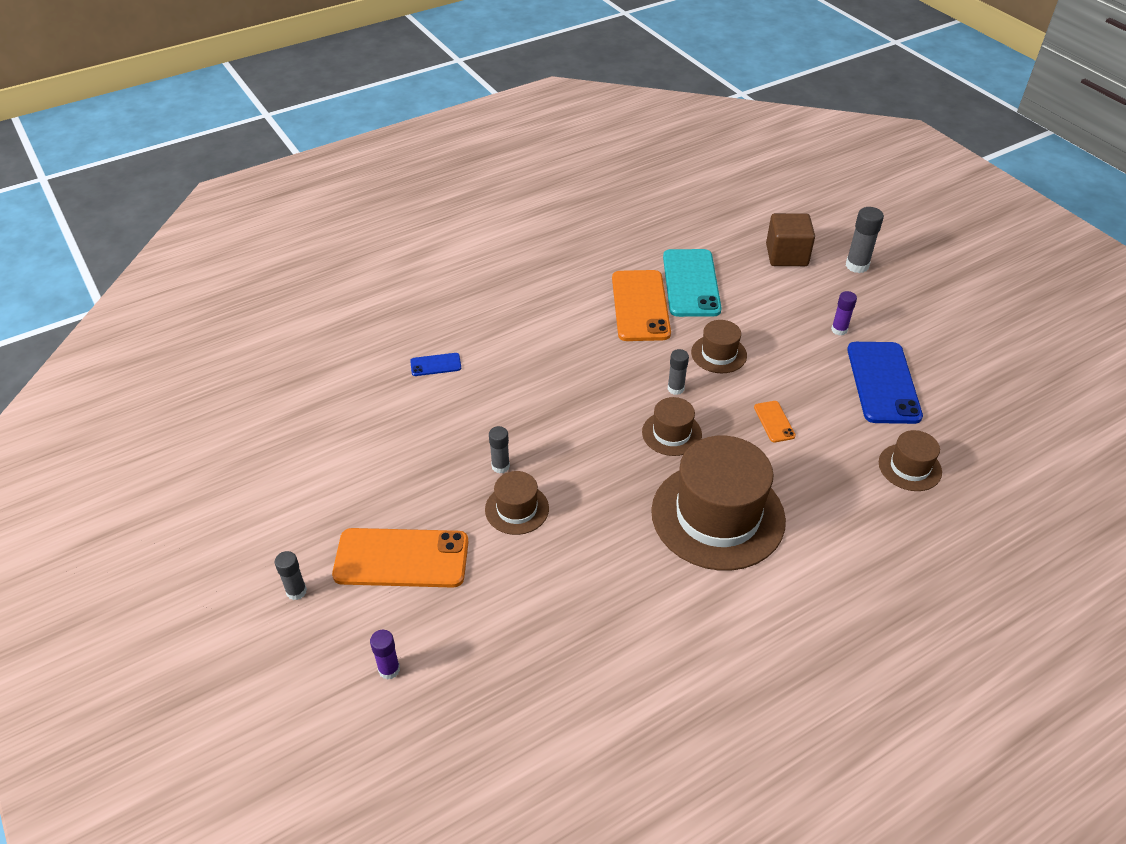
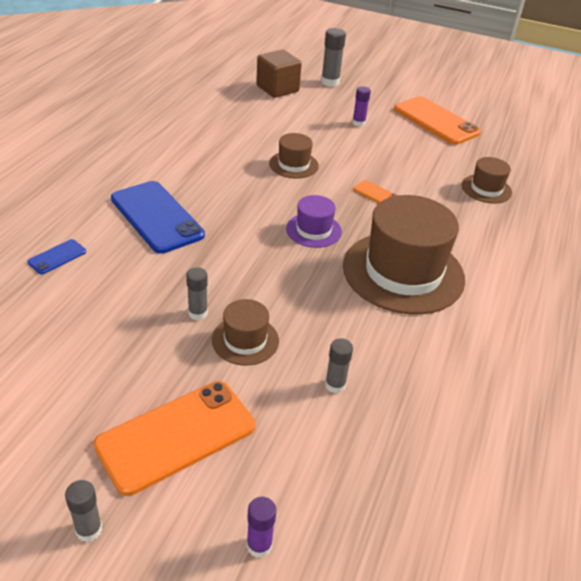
camera: 40 degrees left, 5 degrees down
(640, 306) = (202, 152): orange phone -> orange phone (436, 121)
(671, 433) = (313, 230): brown hat -> purple hat
(675, 388) = (285, 199): grey glue stick -> grey glue stick (335, 385)
(691, 283) = (226, 125): turquoise phone -> none
(883, 382) = (418, 145): blue phone -> blue phone (156, 217)

